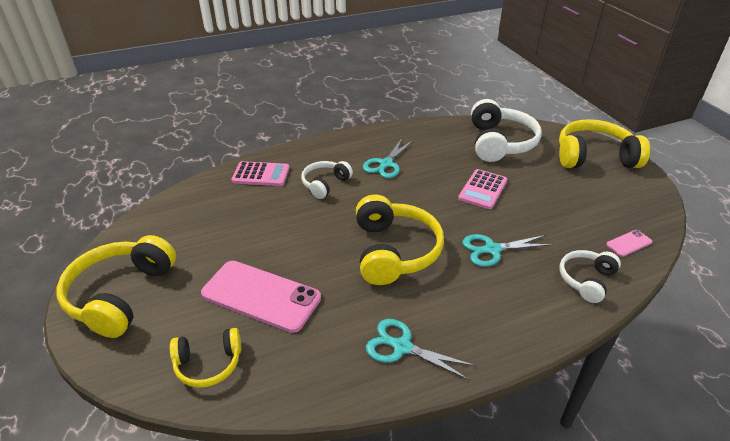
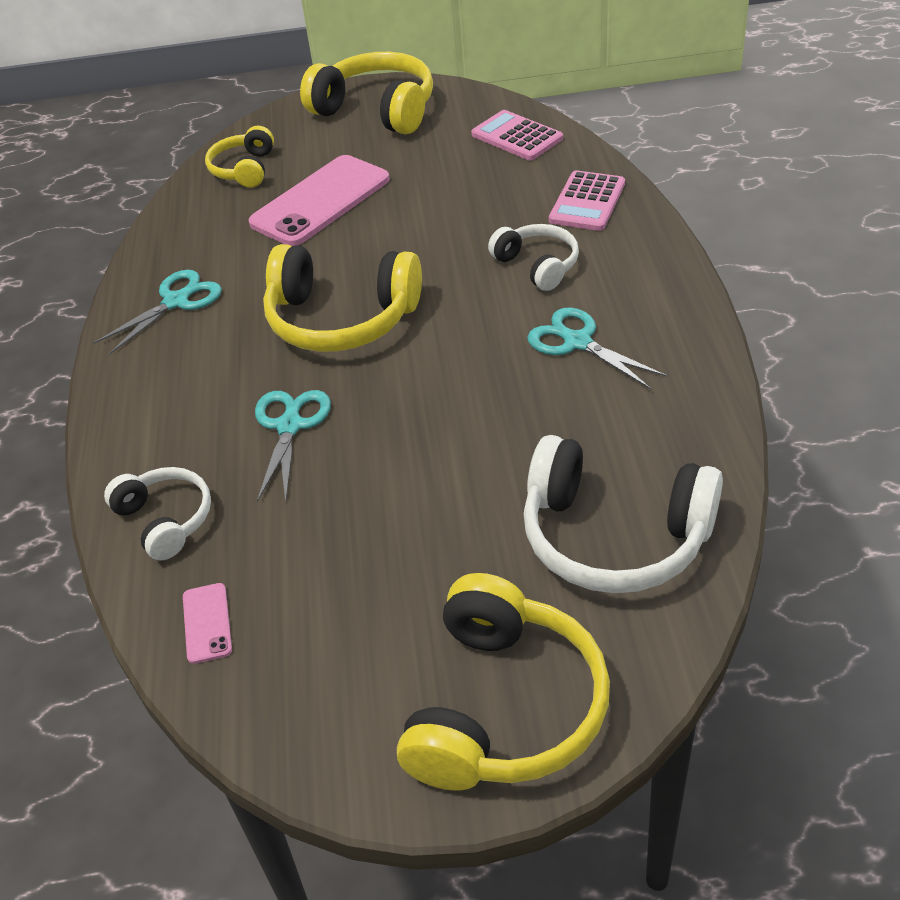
camera: 110 degrees right, 5 degrees up
(482, 189) = (450, 458): pink calculator -> pink calculator (517, 137)

